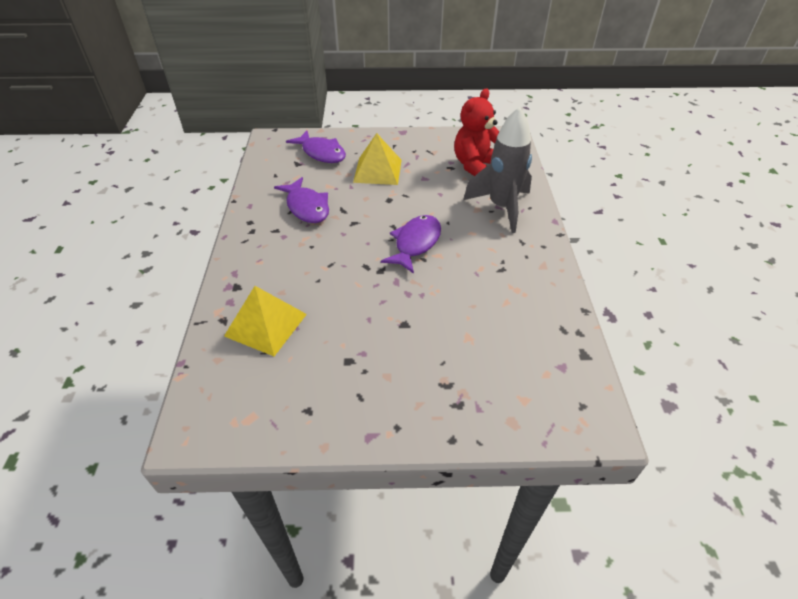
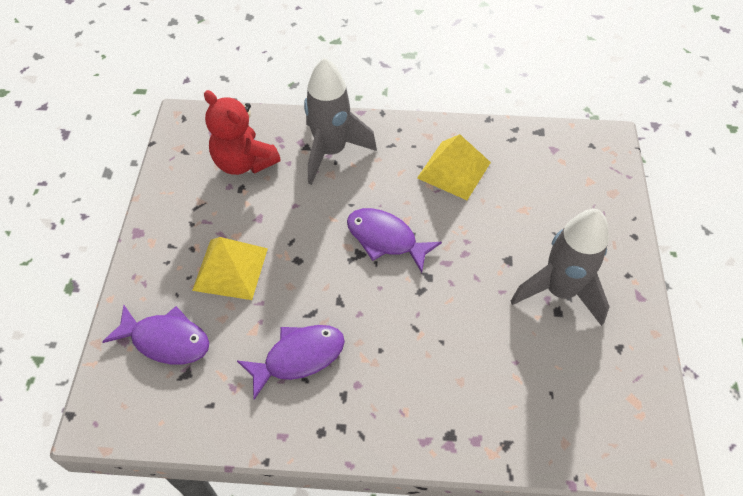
camera: 85 degrees left, 10 degrees up
(266, 324) = (512, 394): yellow pyramid -> yellow pyramid (454, 170)
(321, 153) = (166, 340): purple fish -> purple fish turned 60 degrees clockwise
(371, 363) = (559, 291): none -> grey rocket

